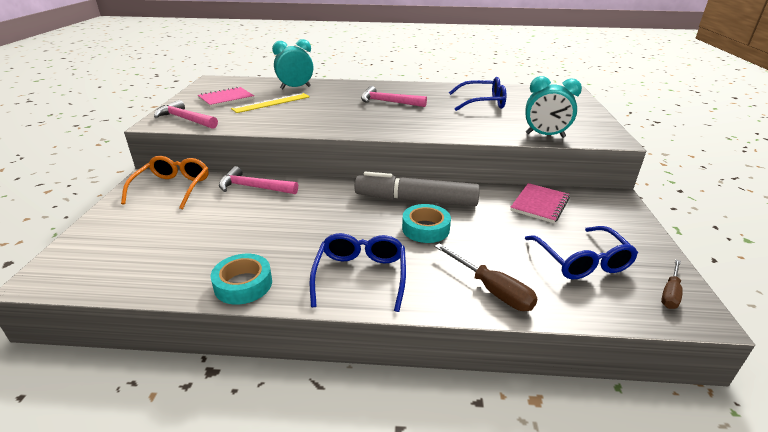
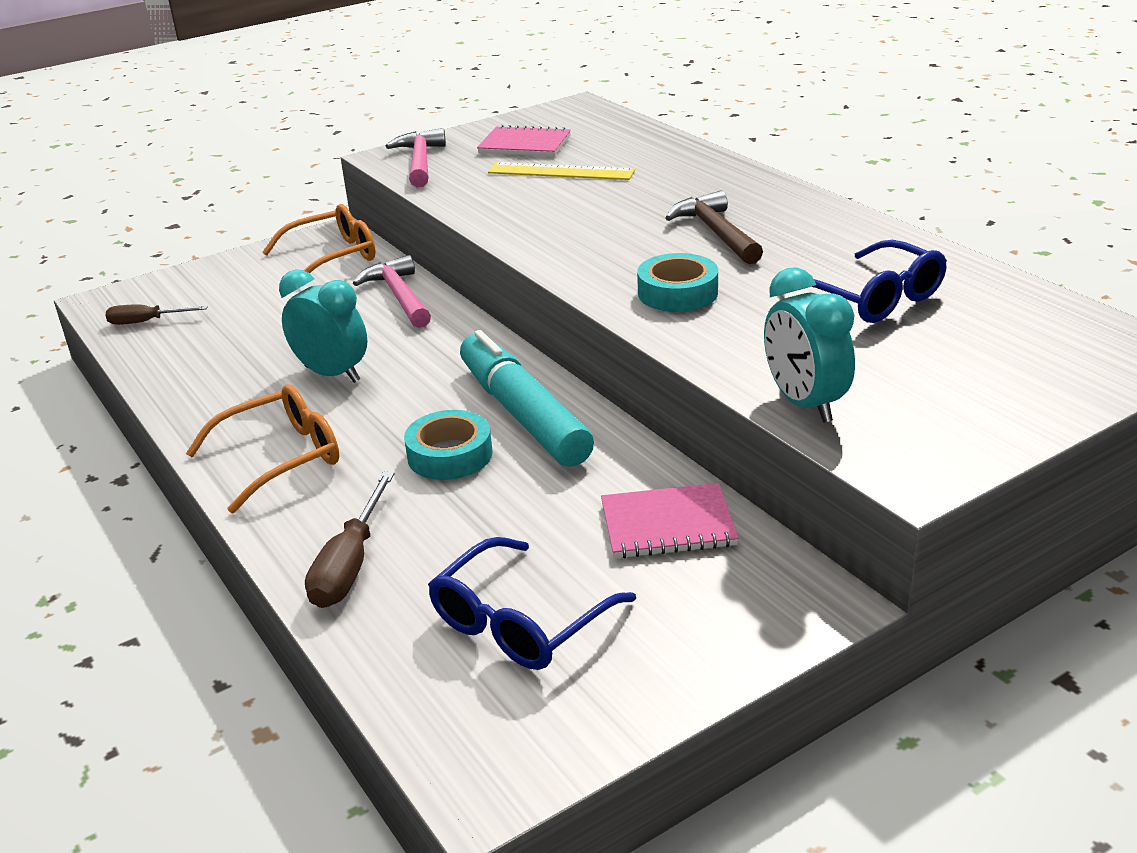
camera: 55 degrees right, 0 degrees up
(243, 284) = (192, 398): turquoise tape -> turquoise tape (677, 293)
(295, 88) = (649, 155): turquoise clock -> turquoise clock (332, 374)
(360, 276) = (281, 458): blue glasses -> orange glasses
(388, 102) = (716, 233): pink hammer -> brown hammer
(416, 200) = (523, 414): grey marker -> turquoise marker
(670, 293) = (520, 741): brown screwdriver -> brown screwdriver (146, 322)

